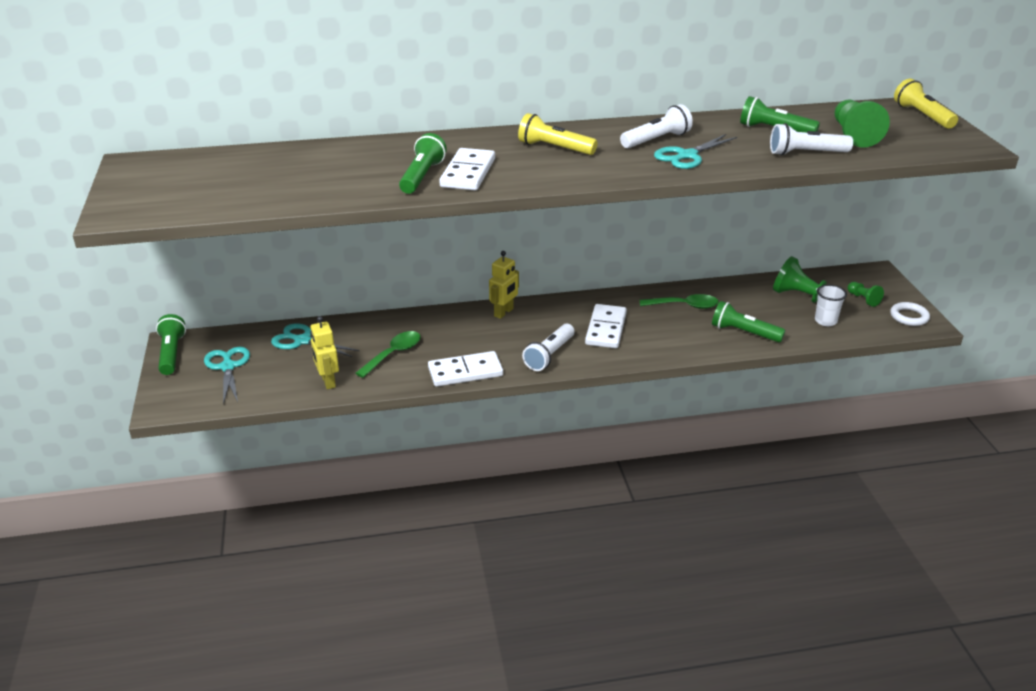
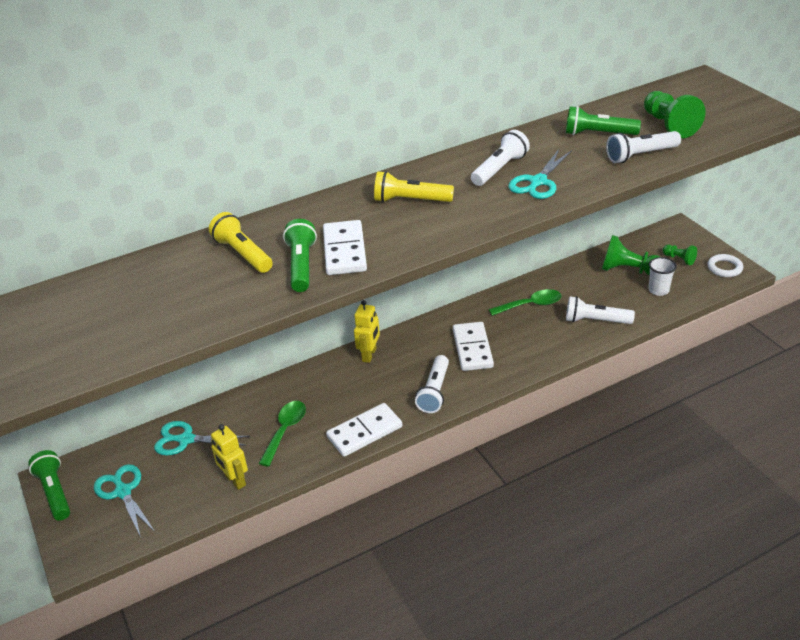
camera: 15 degrees left, 5 degrees up
(744, 332) = (595, 321): green flashlight -> white flashlight
(922, 116) = (713, 90): yellow flashlight -> yellow flashlight (243, 254)

